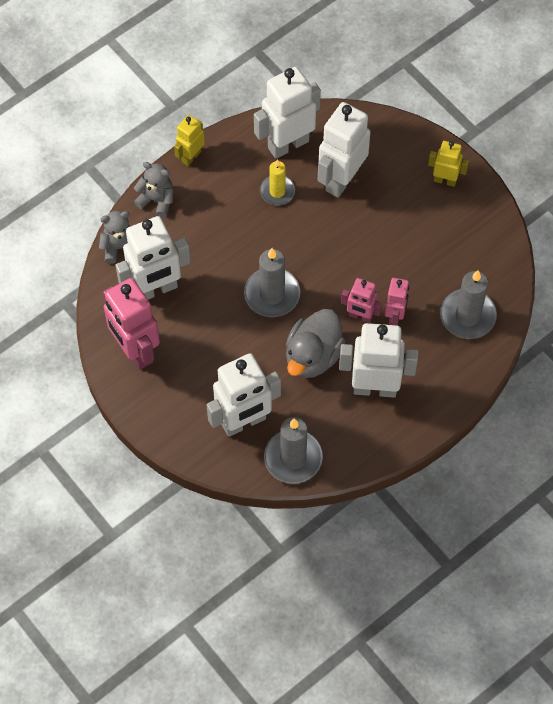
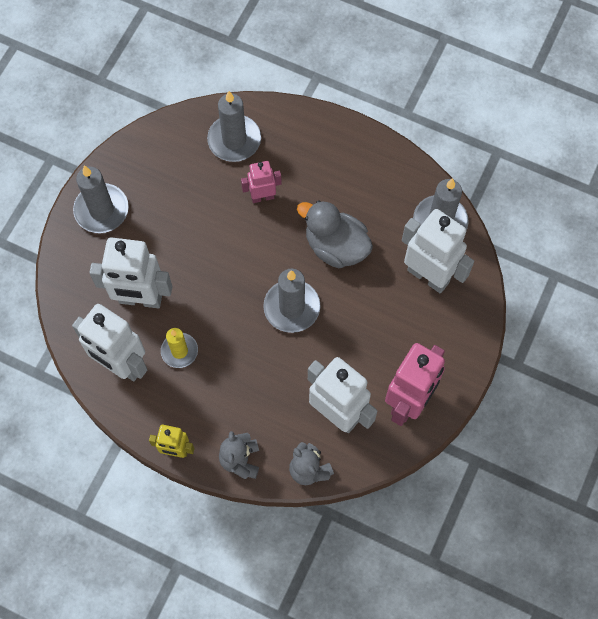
camera: 115 degrees left, 5 degrees up
(313, 356) = (336, 247): grey duck -> grey duck turned 150 degrees counterclockwise
(360, 316) = (277, 224): pink robot -> none
(374, 388) = (340, 185): white robot -> none
(445, 180) = (101, 210): yellow robot -> grey candle

